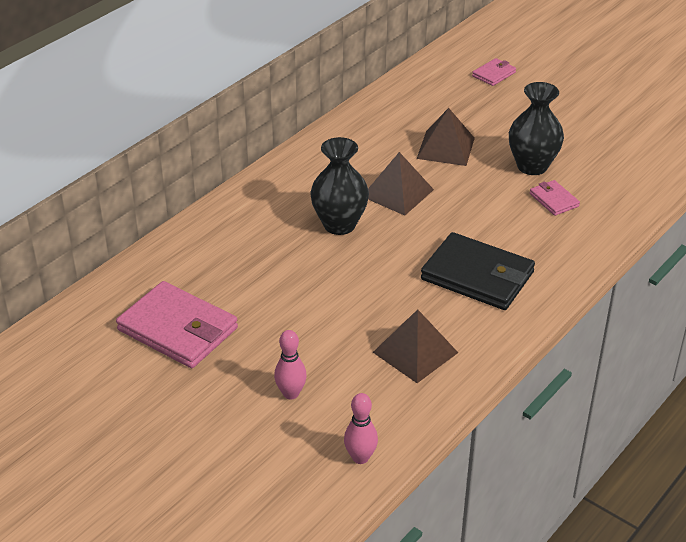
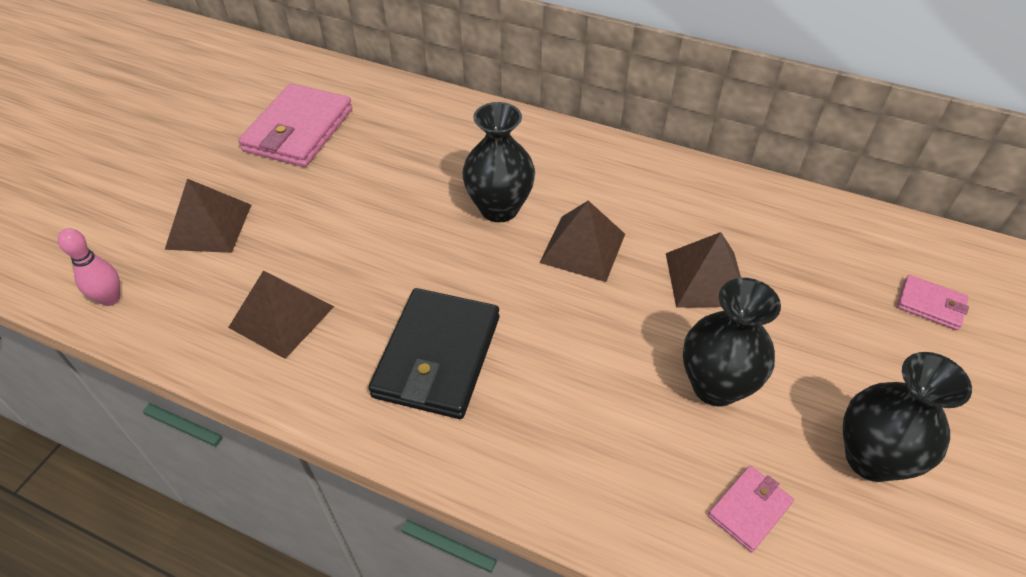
camera: 75 degrees right, 10 degrees up
(291, 393) = (209, 226): pink bowling pin -> brown pyramid
(554, 200) = (642, 425): pink wallet -> pink wallet (749, 509)
(592, 128) = (871, 458): none -> black vase

